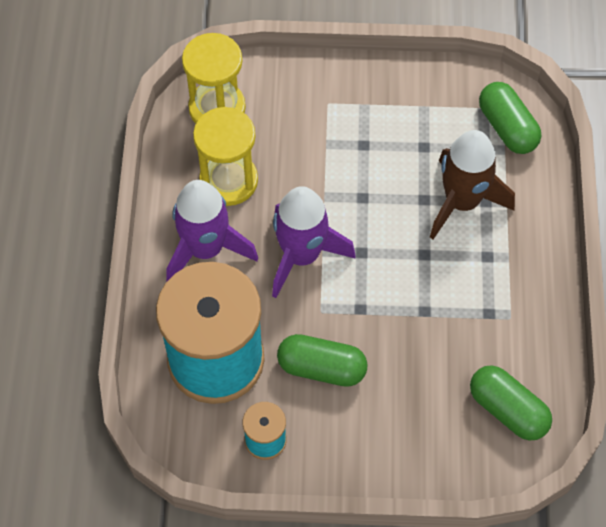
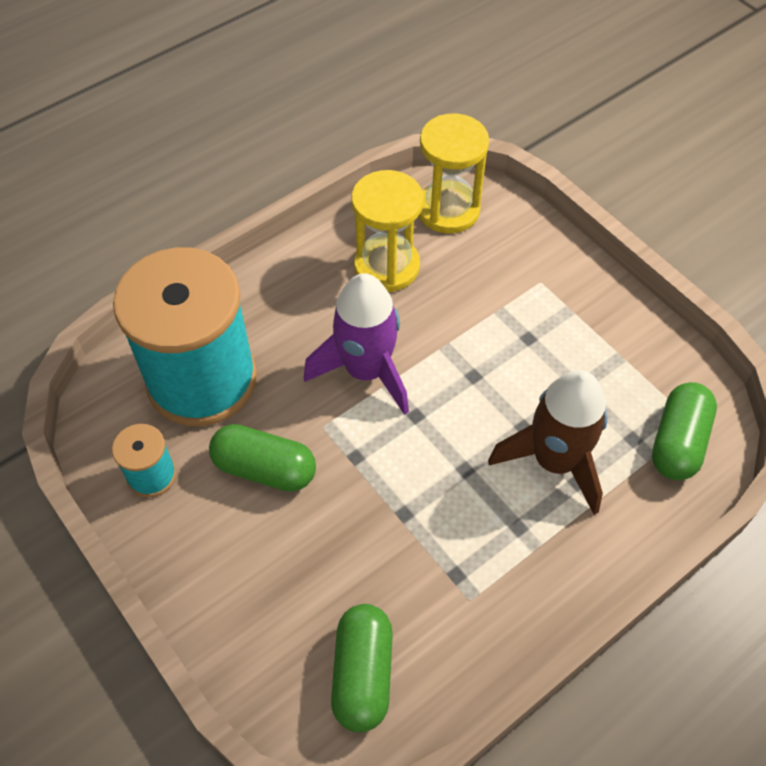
camera: 50 degrees right, 5 degrees down
(206, 249) = (304, 297): purple rocket -> none
(321, 368) = (265, 468): green capsule -> green capsule turned 45 degrees counterclockwise

